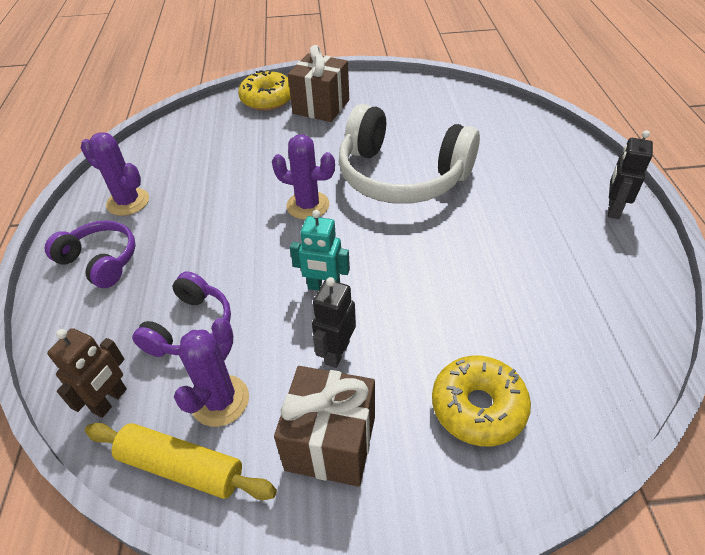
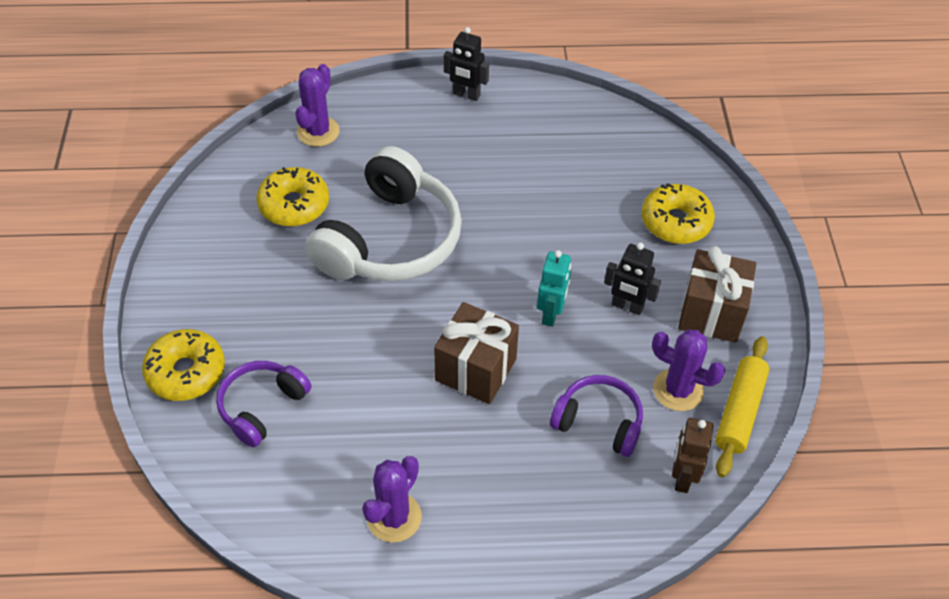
camera: 90 degrees left, 5 degrees up
(100, 261) = (499, 527): purple headphones -> purple headphones (262, 406)
(110, 401) = (682, 477): brown robot -> brown robot turned 105 degrees counterclockwise
(308, 205) = (428, 326): purple cactus -> purple cactus (318, 132)
(321, 107) = (225, 309): brown gift -> brown gift (476, 370)
(429, 123) = (294, 205): none -> yellow donut

